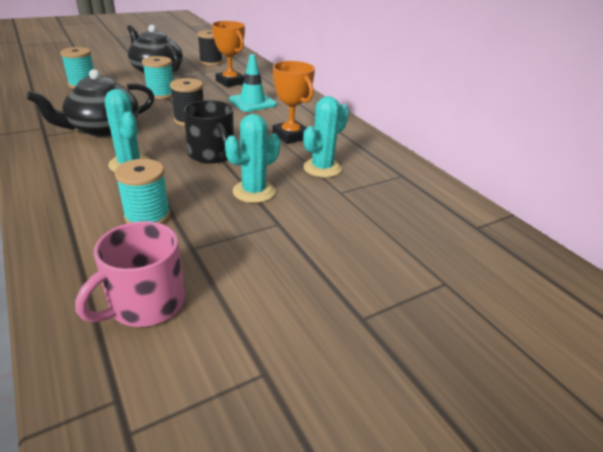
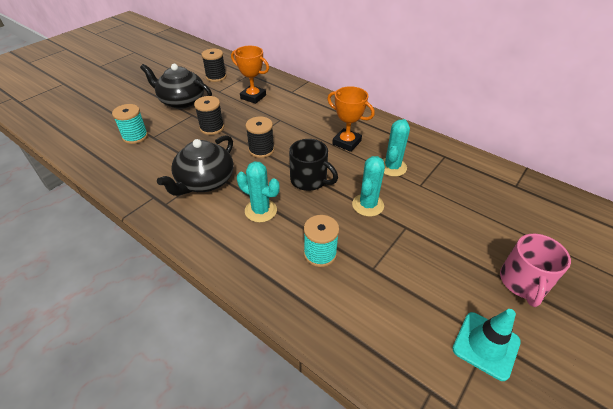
camera: 20 degrees left, 10 degrees up
(145, 303) = (385, 322): pink mug -> pink mug (523, 282)
(161, 94) = (212, 128): turquoise spool -> black spool
(252, 102) = (290, 115): turquoise traffic cone -> turquoise traffic cone (486, 345)

